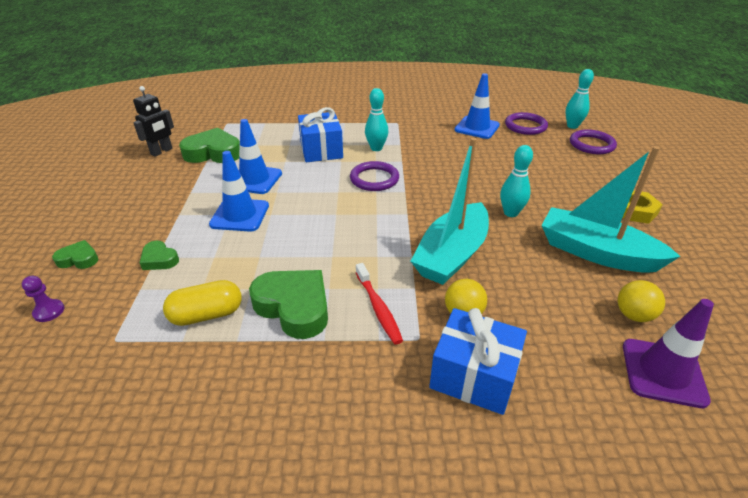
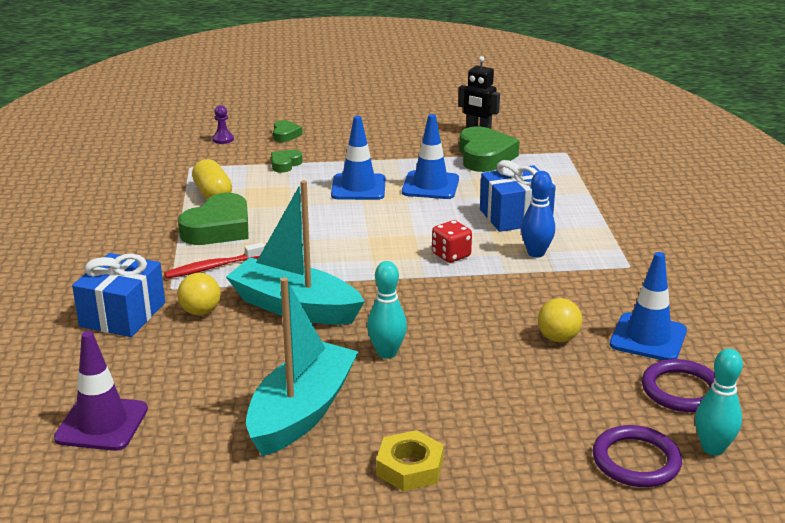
camera: 85 degrees right, 10 degrees down
(374, 179) = (451, 255): purple ring -> red dice
(376, 148) = (536, 253): turquoise bowling pin -> blue bowling pin
(633, 315) = (185, 421): yellow ball -> yellow ball (558, 338)

